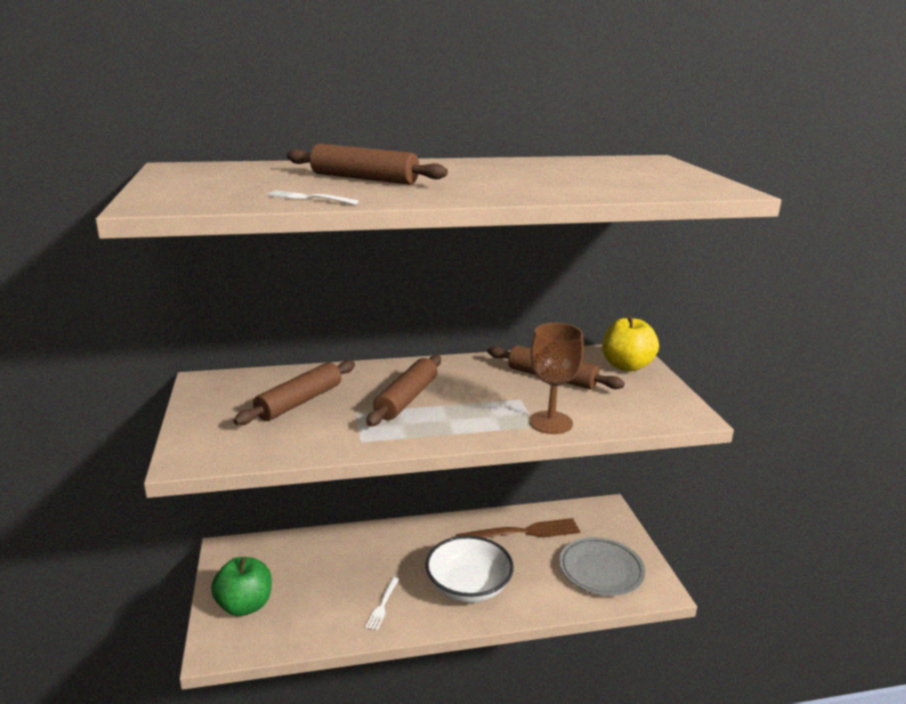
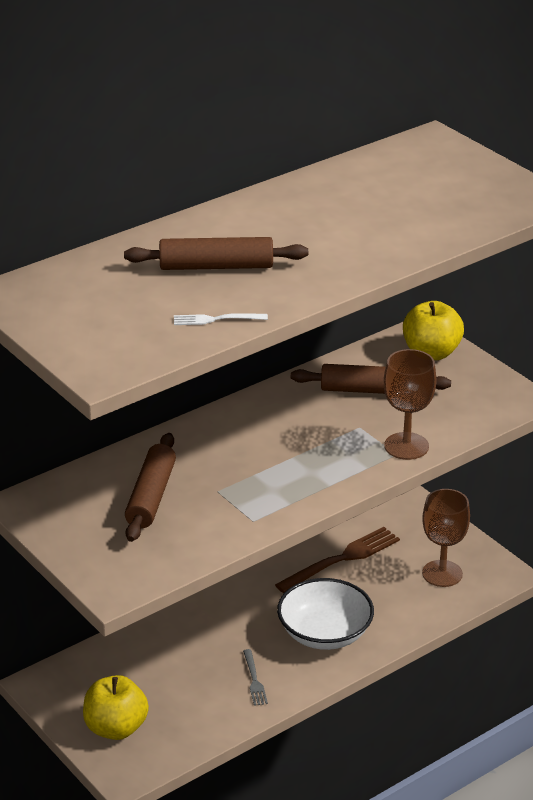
camera: 25 degrees left, 10 degrees up
(245, 605) = (116, 728): green apple -> yellow apple
(382, 606) = (254, 680): white fork -> grey fork
(406, 399) = (252, 460): brown rolling pin -> none
(601, 570) = (442, 573): grey plate -> brown goblet

